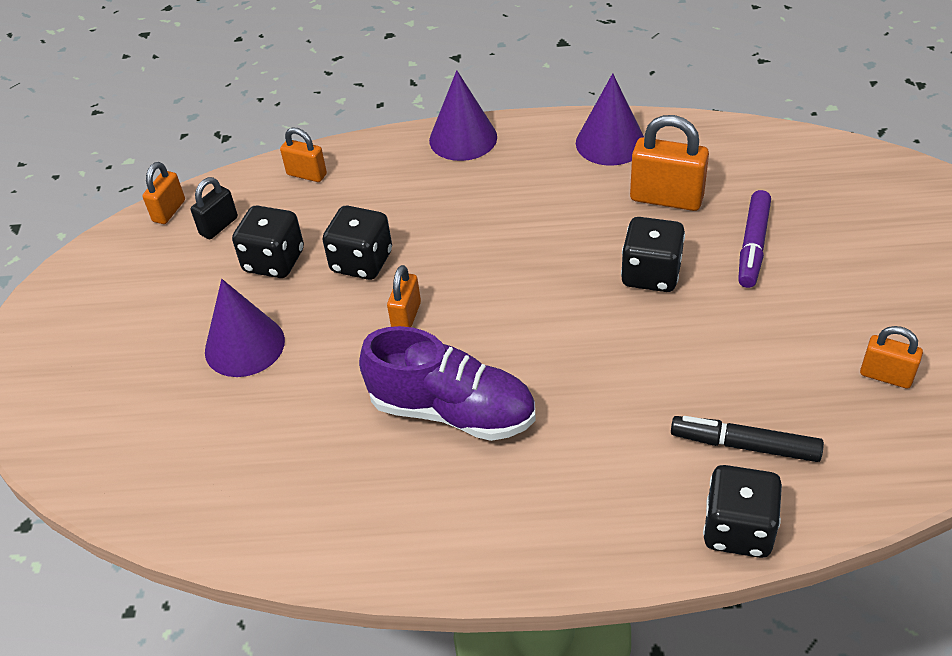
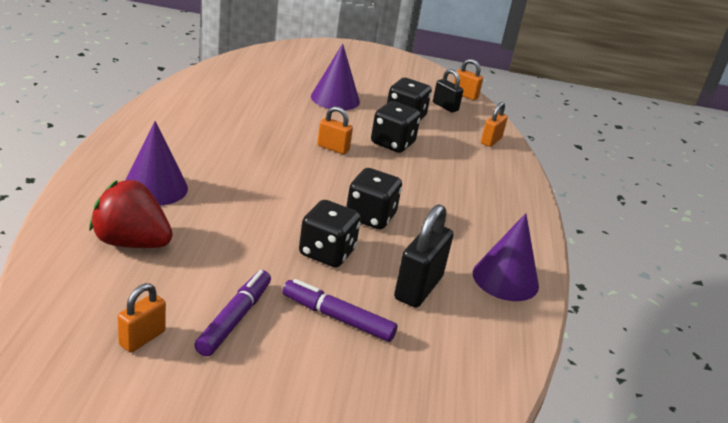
camera: 90 degrees right, 15 degrees down
(452, 411) = (242, 146): purple shoe -> none
(463, 138) = (523, 208): purple cone -> purple cone (155, 188)
(666, 198) = (418, 288): orange padlock -> black padlock
(738, 529) = (68, 218): black dice -> black dice (370, 217)
(744, 445) = (131, 242): black marker -> red strawberry
(808, 317) = (234, 319): none -> purple marker

